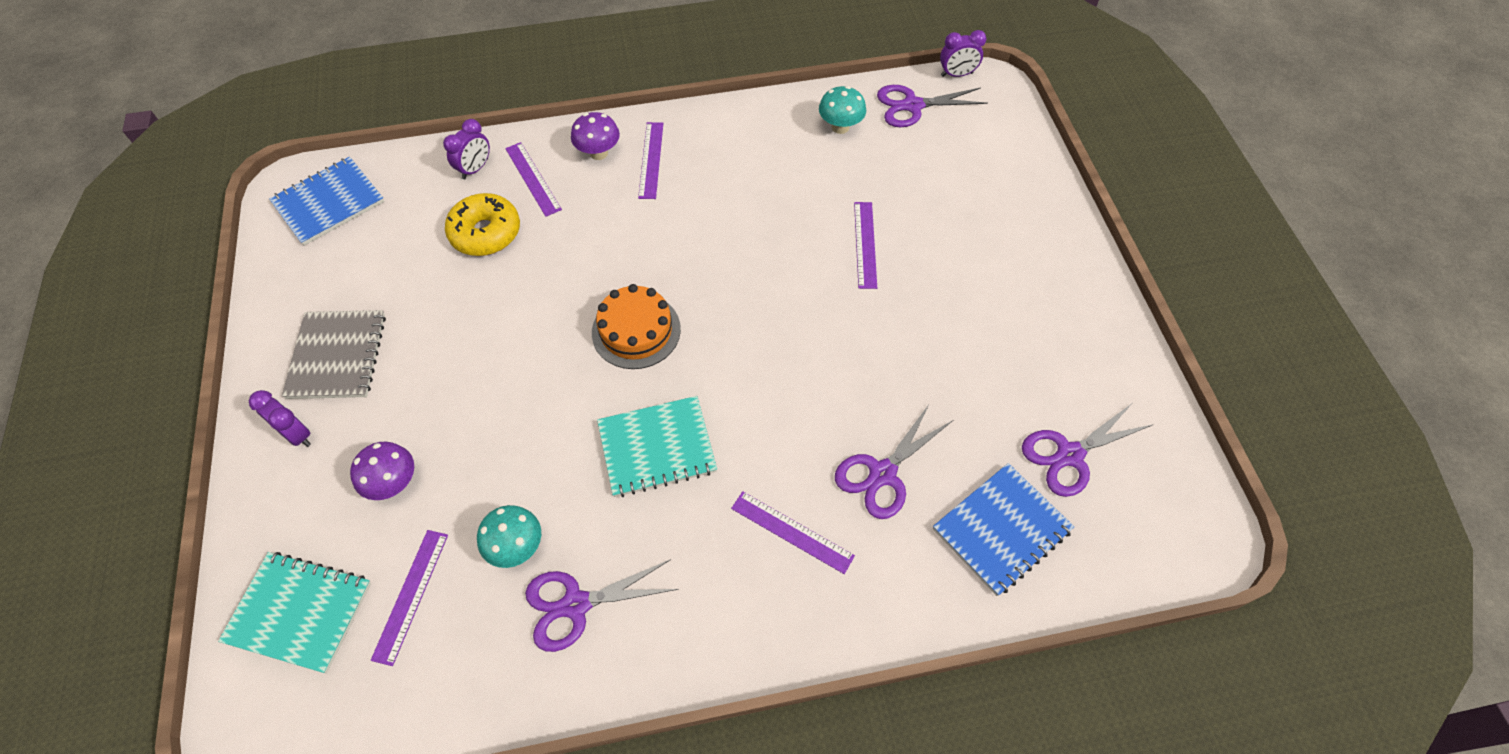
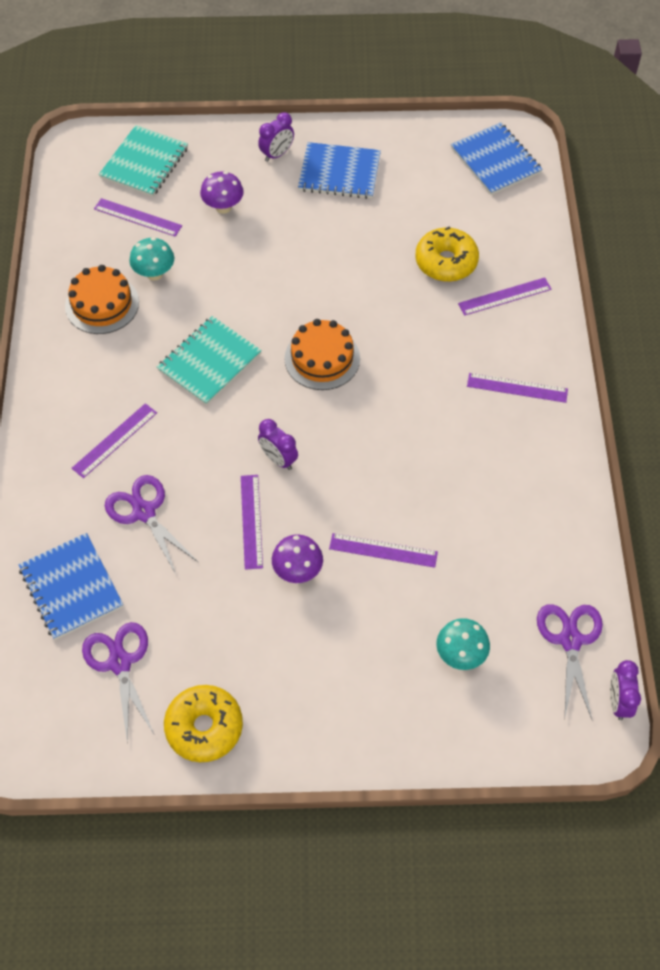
camera: 100 degrees right, 0 degrees up
(337, 356) = (339, 173): grey notebook -> blue notebook
(475, 169) = (522, 256): purple clock -> purple clock (278, 459)
(575, 605) = (102, 304): purple scissors -> orange cake
(599, 153) = (531, 347): purple mushroom -> purple mushroom (297, 571)
(657, 448) = (209, 362): turquoise notebook -> turquoise notebook turned 45 degrees clockwise
(840, 127) = (544, 560): turquoise mushroom -> turquoise mushroom (460, 655)
(864, 363) = (251, 521): none -> purple ruler
(1104, 362) = (204, 727): none -> yellow donut

